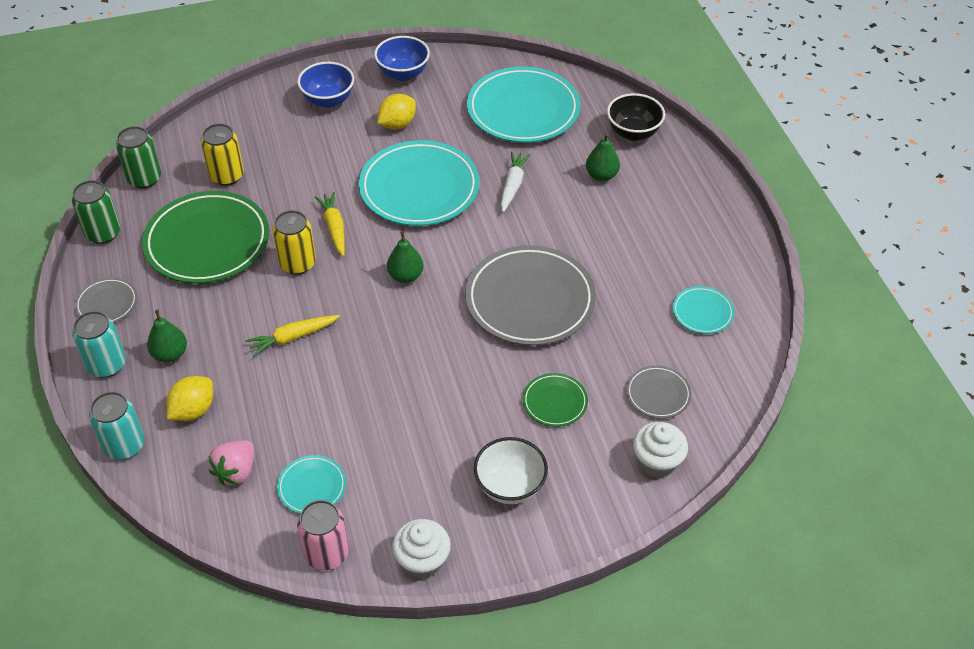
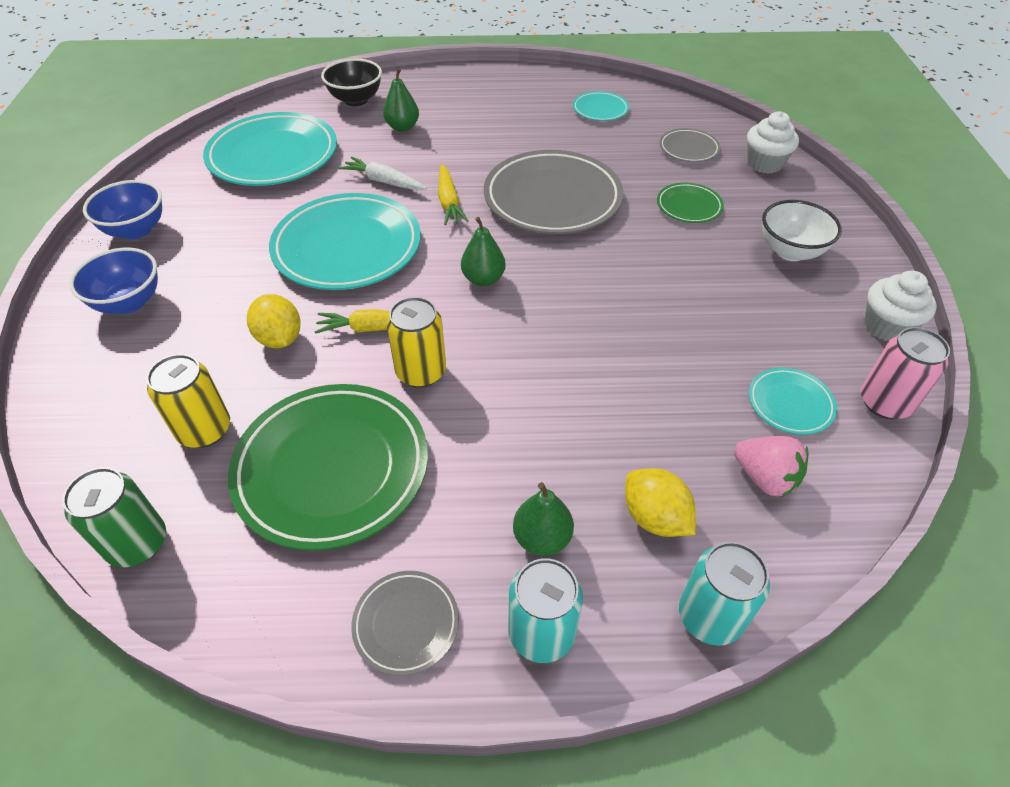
camera: 75 degrees left, 0 degrees up
(103, 233) = (234, 620): green can -> none
(292, 338) = (550, 393): yellow carrot -> yellow carrot (449, 202)
(397, 124) = (225, 248): yellow lemon -> yellow lemon (280, 338)

